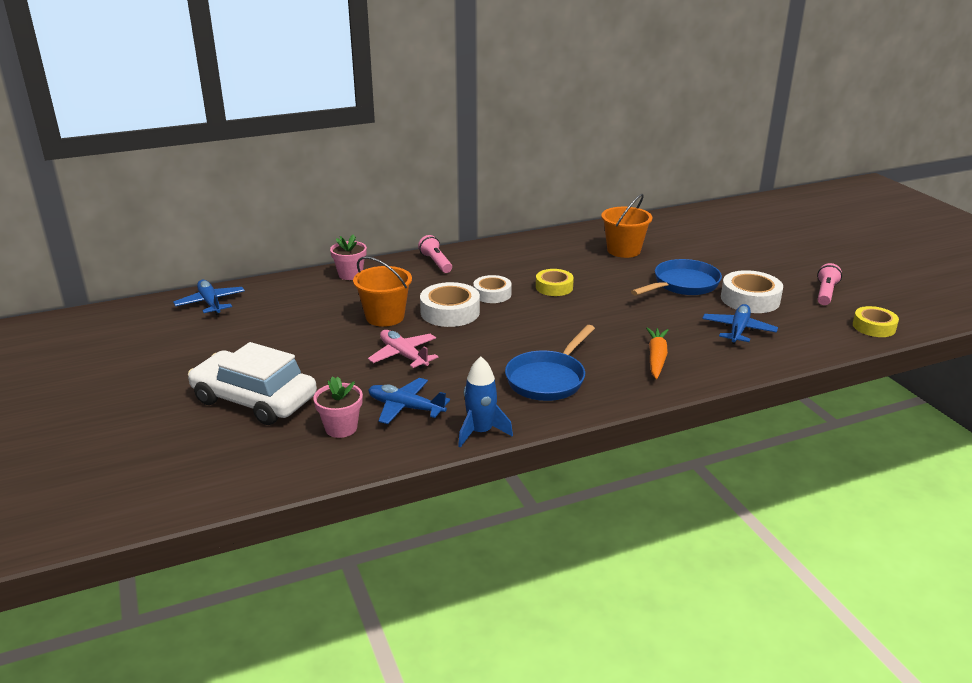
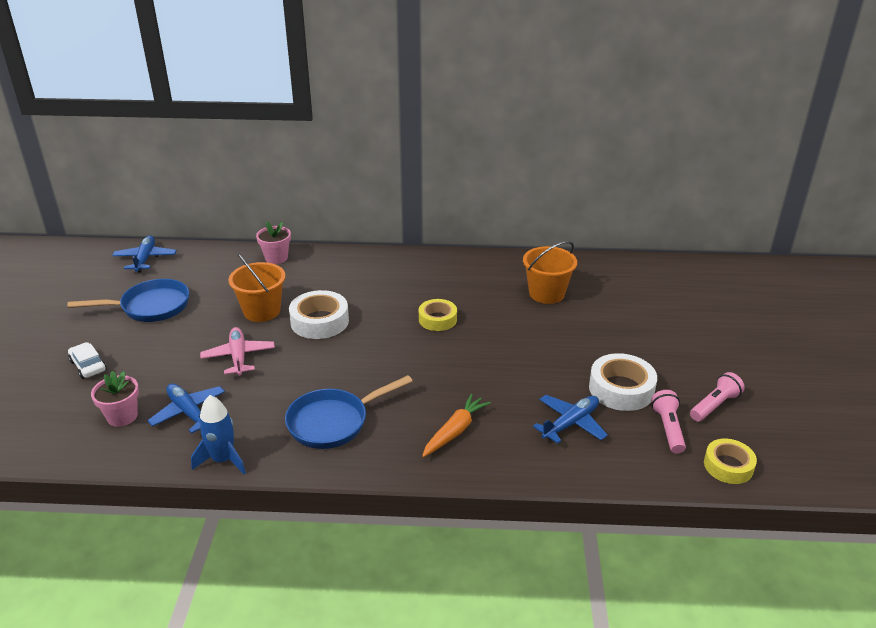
camera: 25 degrees right, 5 degrees up
(254, 399) = (88, 366): white car -> white car, size x0.45
(436, 263) = (359, 263): pink flashlight -> pink flashlight (668, 428)
(492, 294) = (374, 311): white tape -> none
(682, 285) = (566, 351): blue pan -> blue pan (150, 307)

